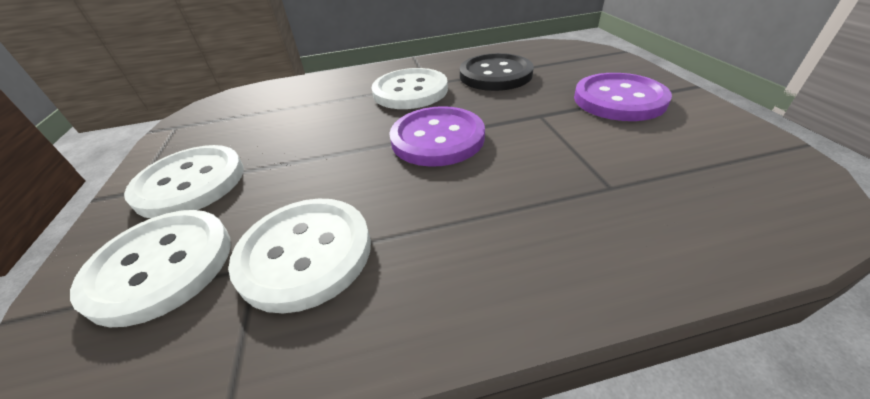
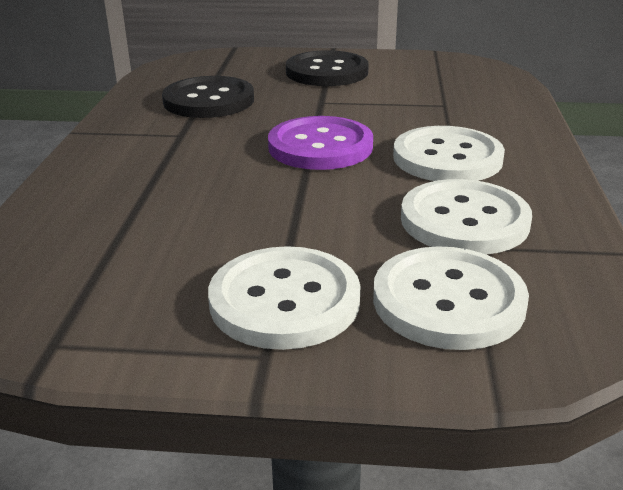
camera: 75 degrees left, 10 degrees down
(410, 91) = (188, 146): white button -> white button (447, 158)
(619, 99) = (327, 72): purple button -> black button

